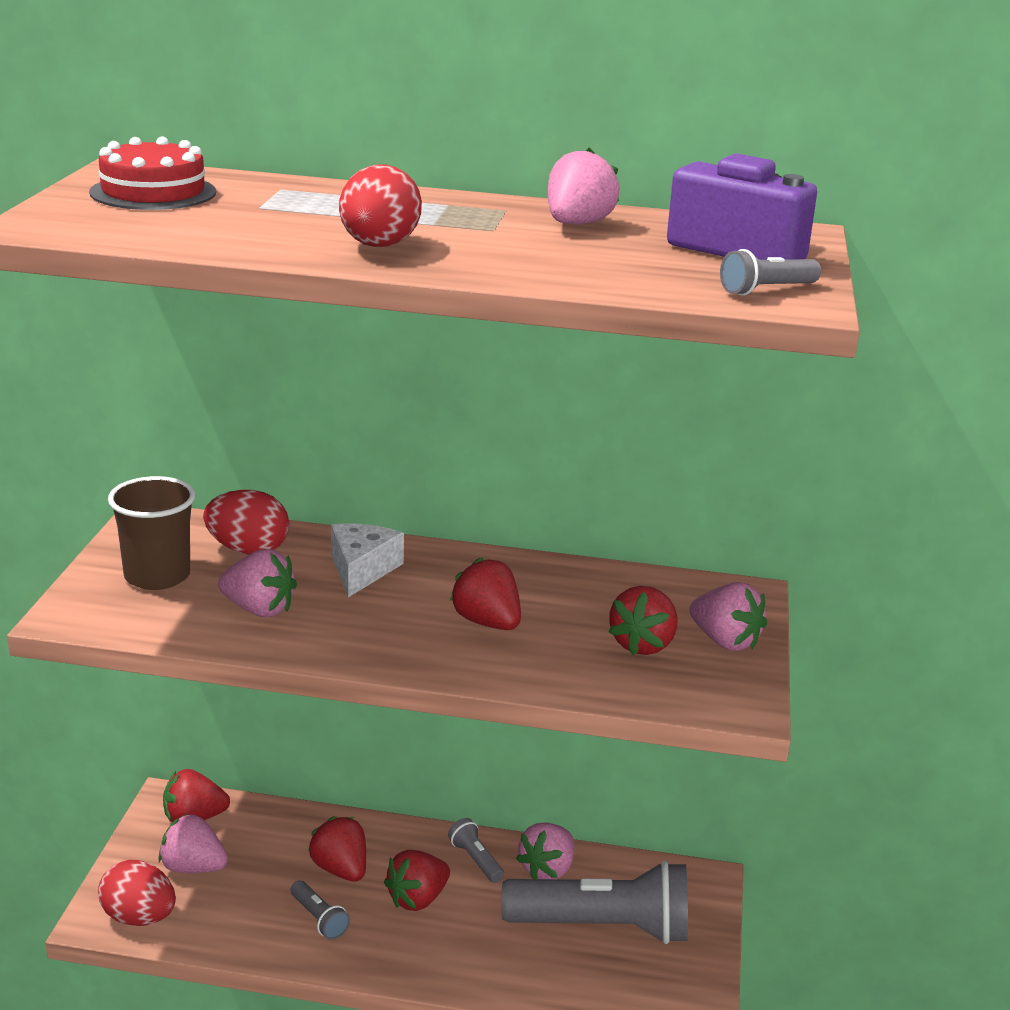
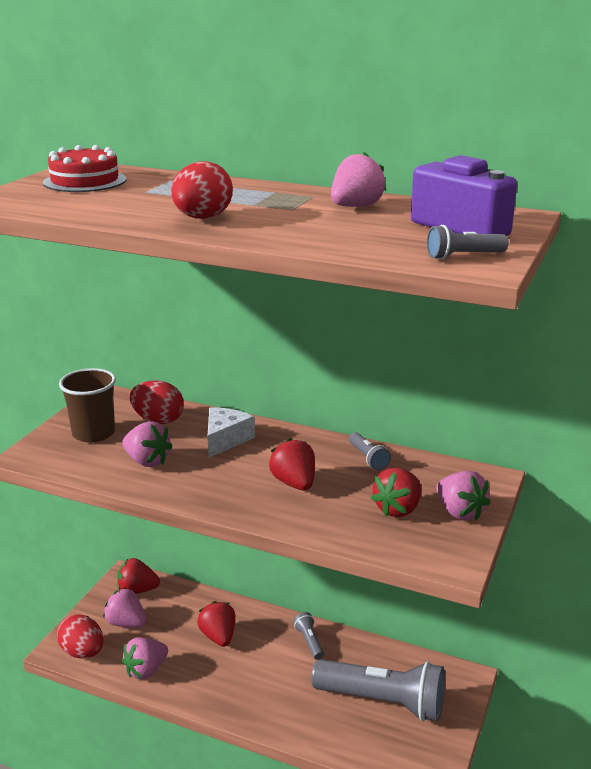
camera: 15 degrees right, 0 degrees up
(319, 919) = (194, 669): grey flashlight -> grey flashlight (368, 458)
(417, 899) = (262, 664): red strawberry -> none
(547, 869) = (356, 654): pink strawberry -> pink strawberry (146, 670)

